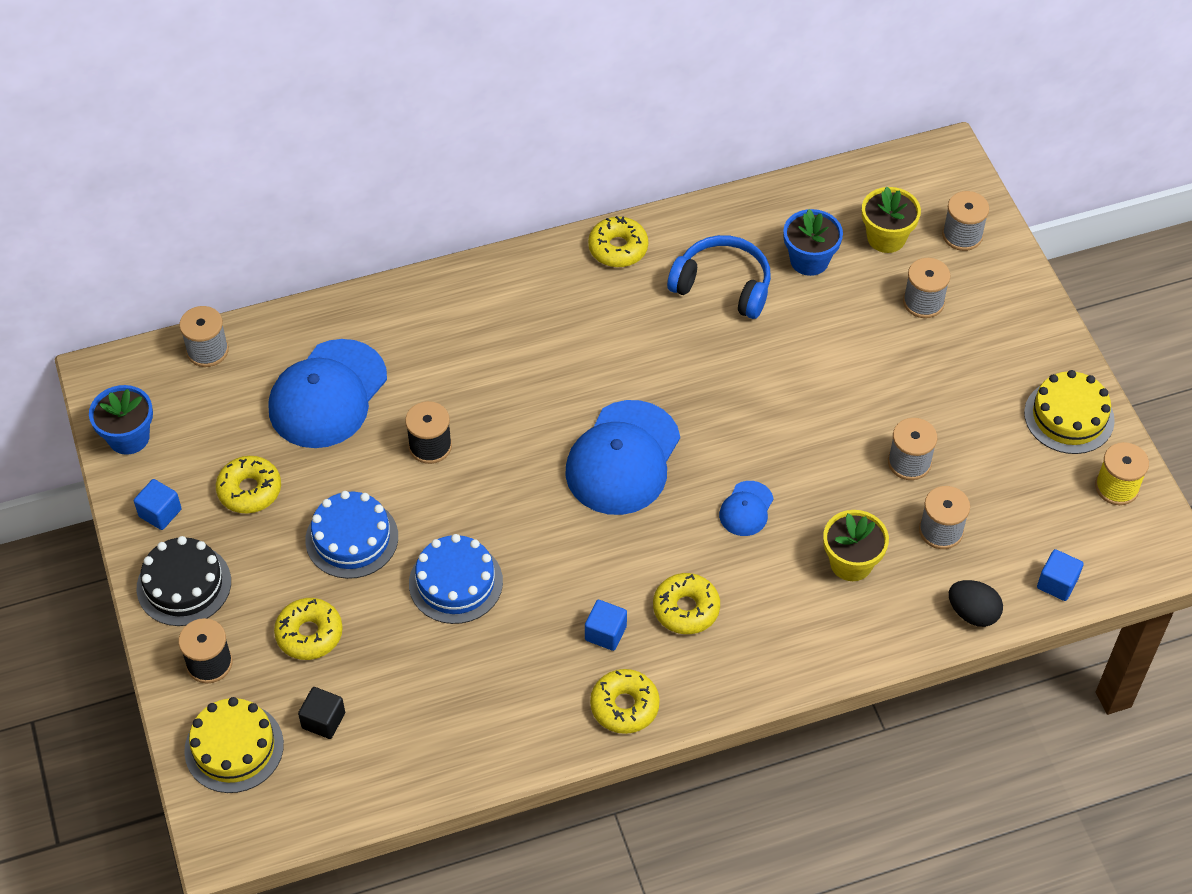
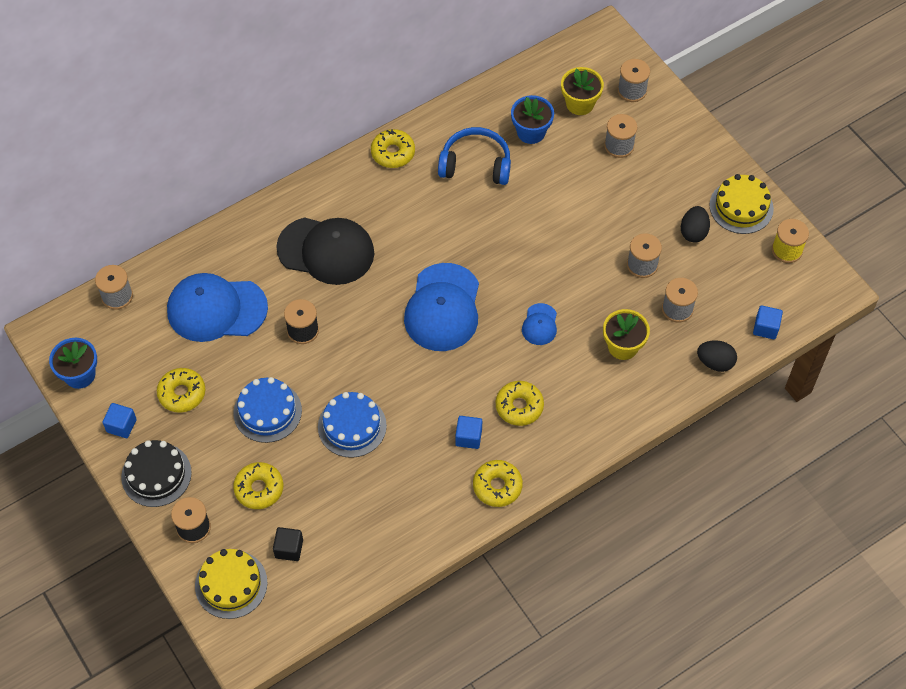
camera: 15 degrees left, 5 degrees up
(327, 394) = (216, 309): blue cap -> blue cap turned 75 degrees clockwise
(492, 352) = (326, 251): none -> black cap
(993, 435) = (693, 232): none -> black egg

